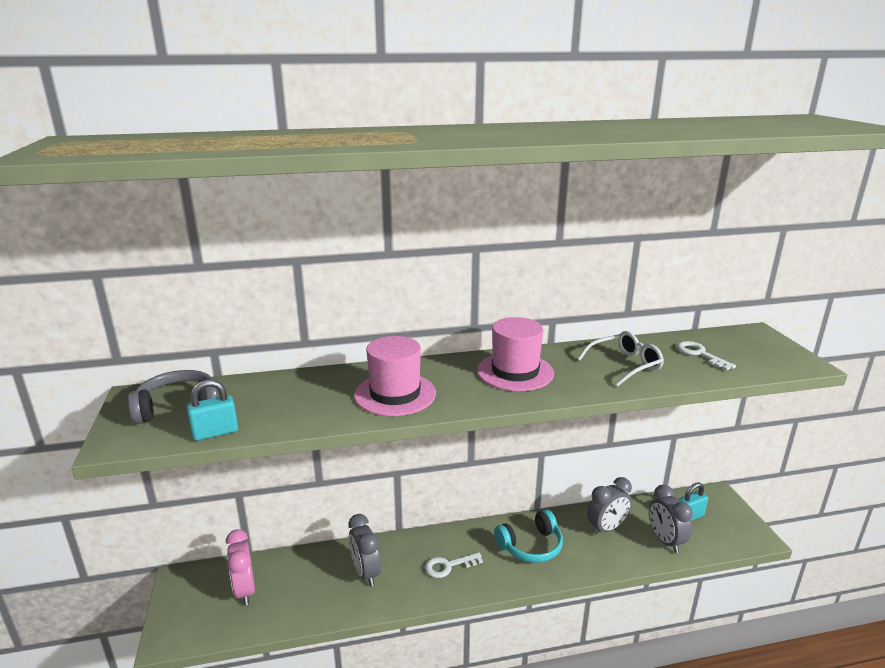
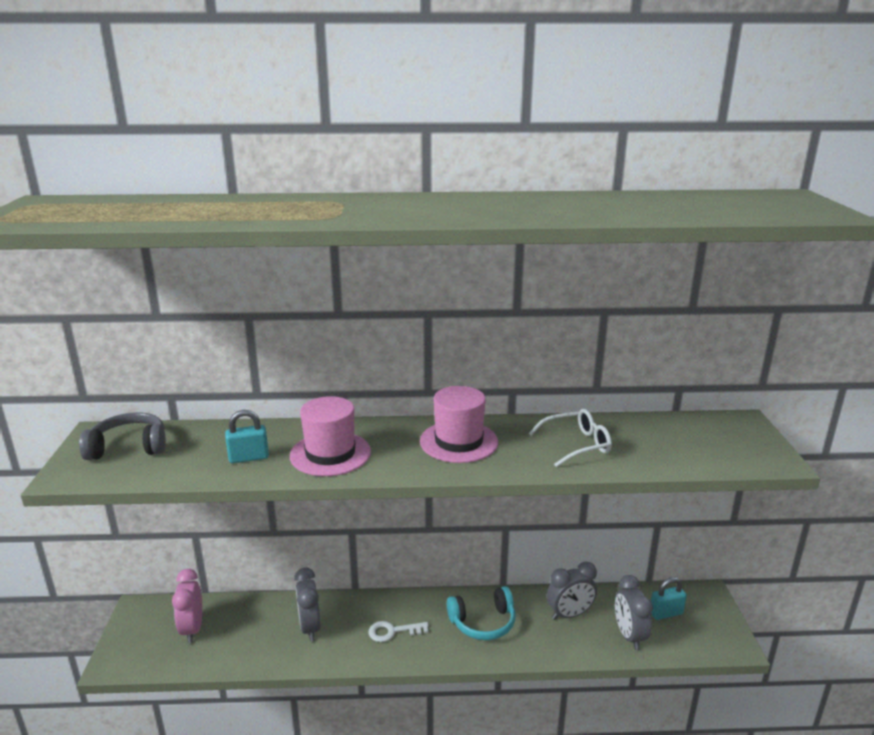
camera: 10 degrees right, 0 degrees up
(215, 432) = (151, 475): turquoise padlock -> turquoise padlock (249, 457)
(700, 354) = (664, 440): white key -> none

